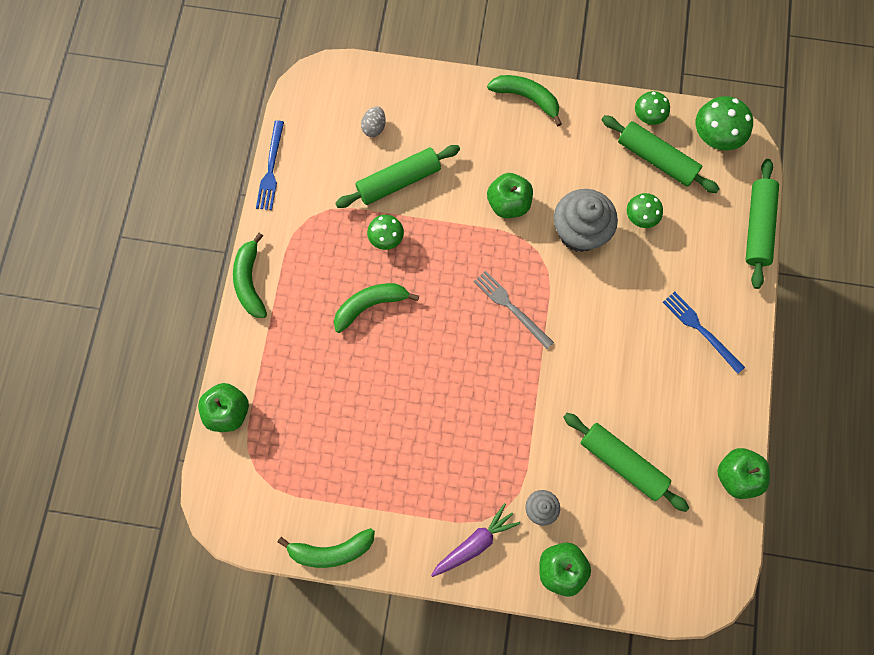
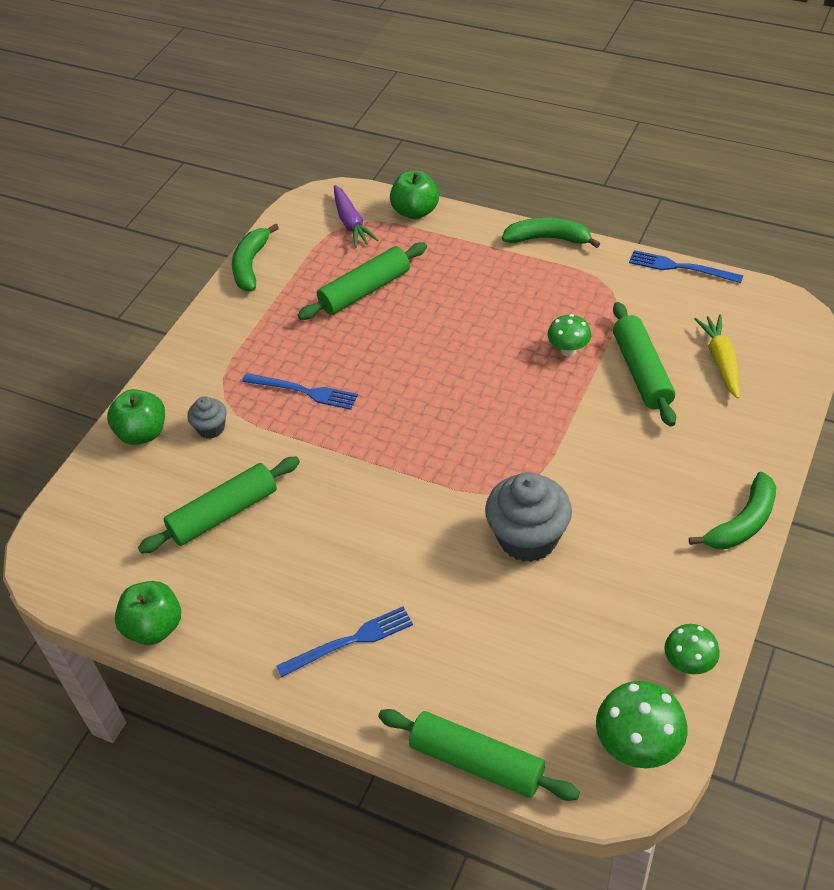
camera: 110 degrees right, 25 degrees down
(370, 305) = (492, 326): green banana -> none
(374, 127) = (721, 360): grey egg -> yellow carrot
(475, 543) = (204, 369): purple carrot -> purple carrot (351, 223)
(480, 442) = (304, 391): none -> blue fork
(508, 204) = (586, 471): green apple -> none
(511, 307) = (448, 447): grey fork -> none
(640, 218) = (530, 612): green mushroom -> none
(656, 159) = (617, 656): green rolling pin -> green rolling pin (365, 290)

